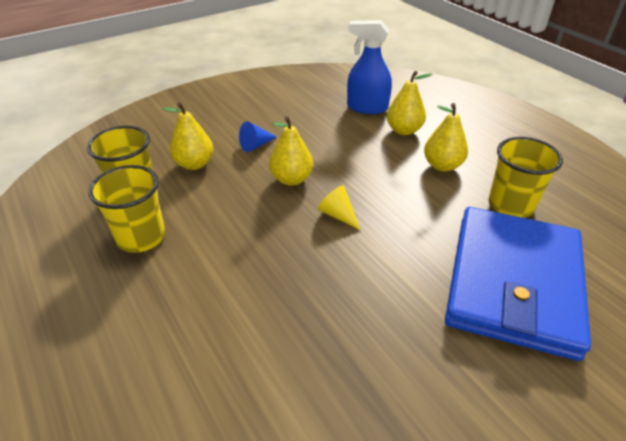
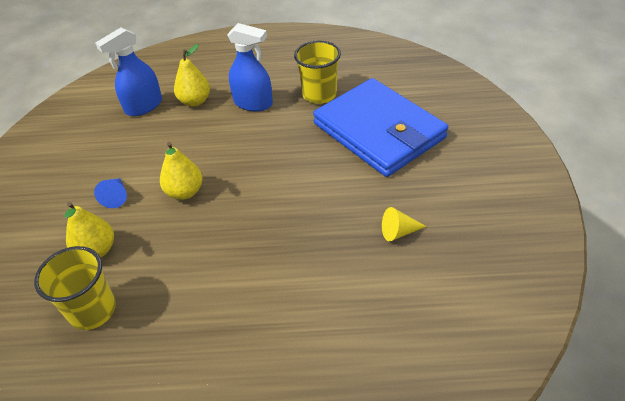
camera: 55 degrees left, 5 degrees up
(141, 237) = (160, 321): yellow cup -> none
(338, 215) = (250, 183): yellow cone -> yellow cone (398, 232)
(442, 165) = (253, 103): yellow pear -> blue spray bottle

